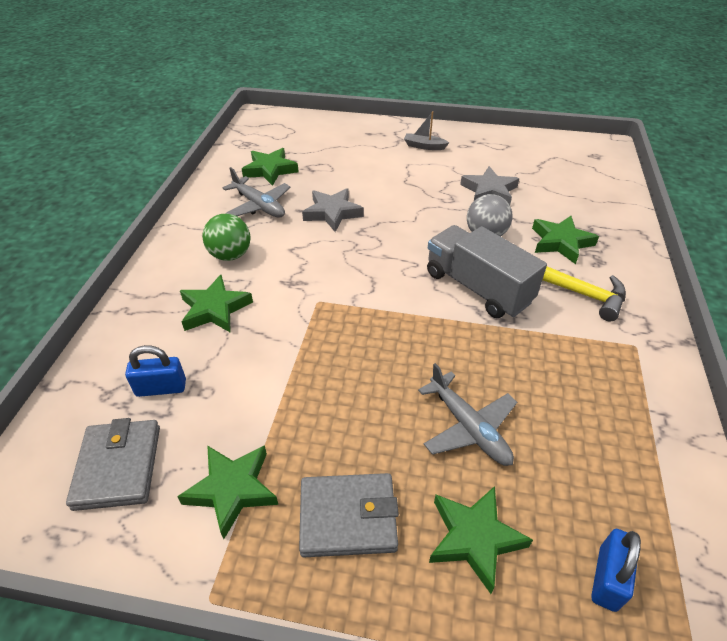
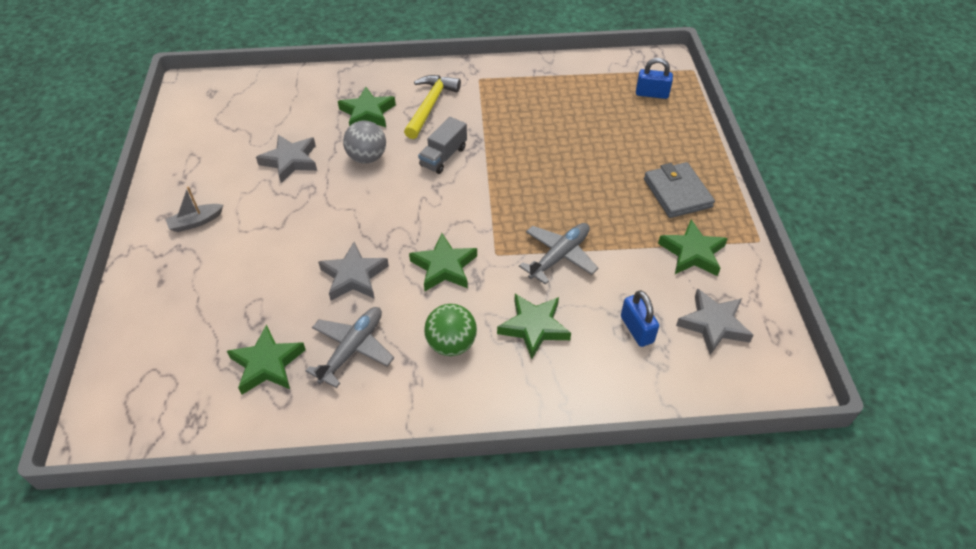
camera: 105 degrees left, 5 degrees up
(118, 466) = (713, 324): grey wallet -> grey star
(424, 146) = (196, 222): grey boat -> grey boat turned 60 degrees clockwise
(468, 427) = (585, 149): grey plane -> grey plane (559, 256)
(474, 538) = (658, 140): green star -> green star (444, 267)
(477, 287) = (443, 157): grey truck -> grey truck, size x0.59

